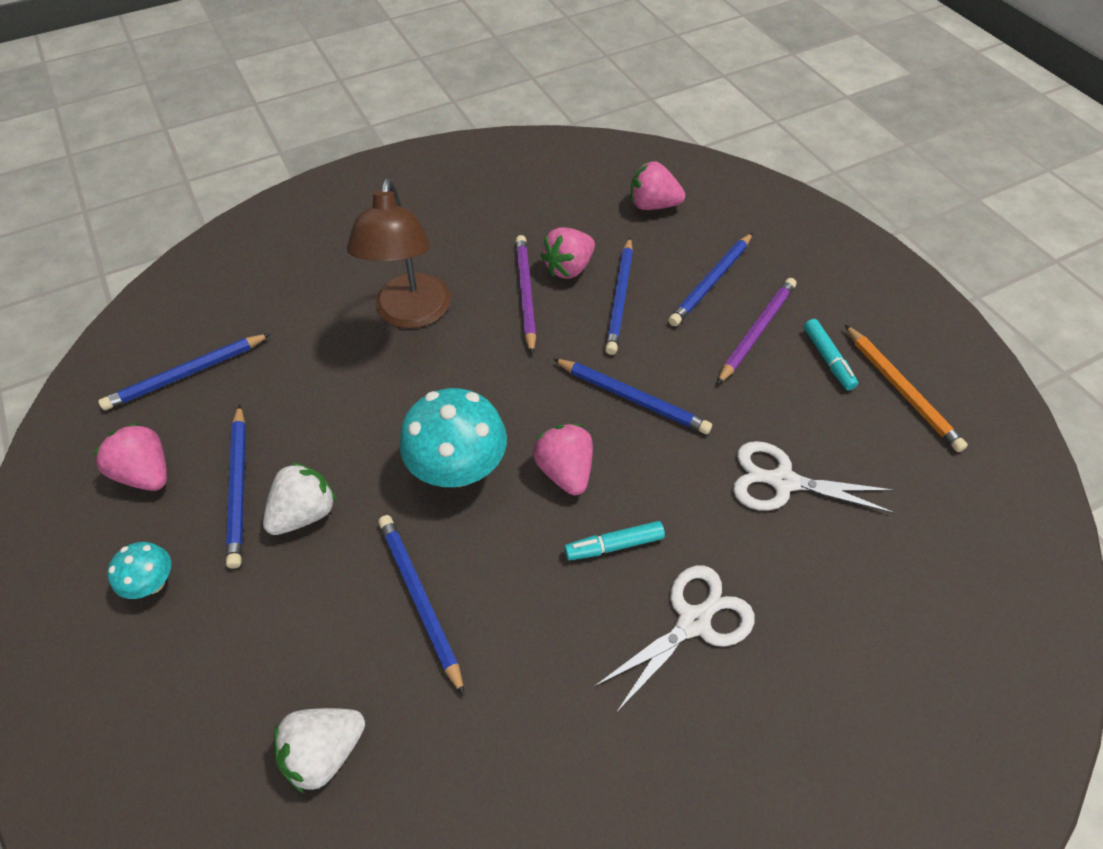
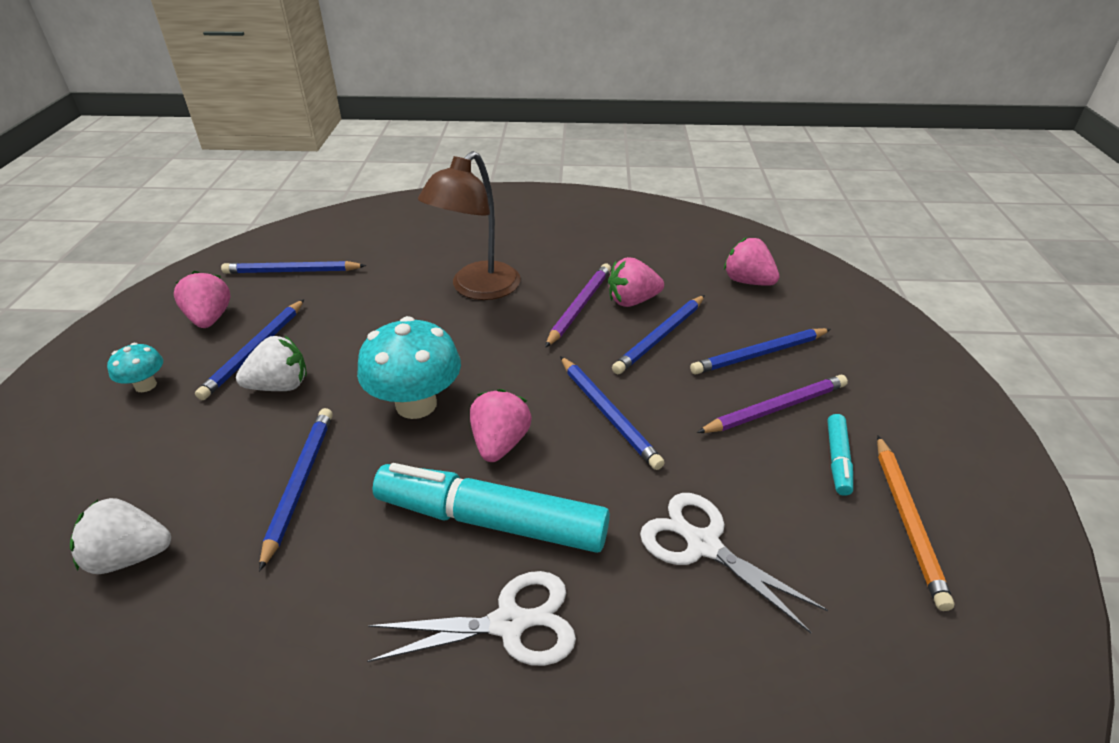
camera: 30 degrees right, 15 degrees down
(614, 545) = (491, 521): turquoise marker -> turquoise marker, size x2.19

